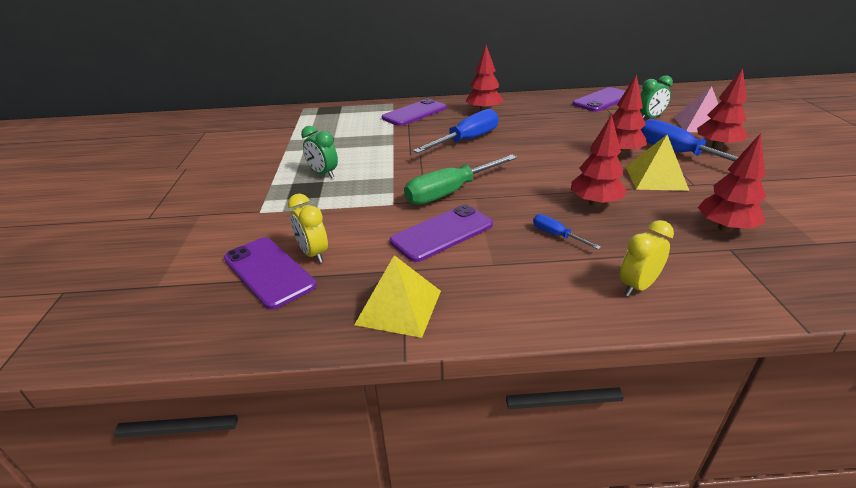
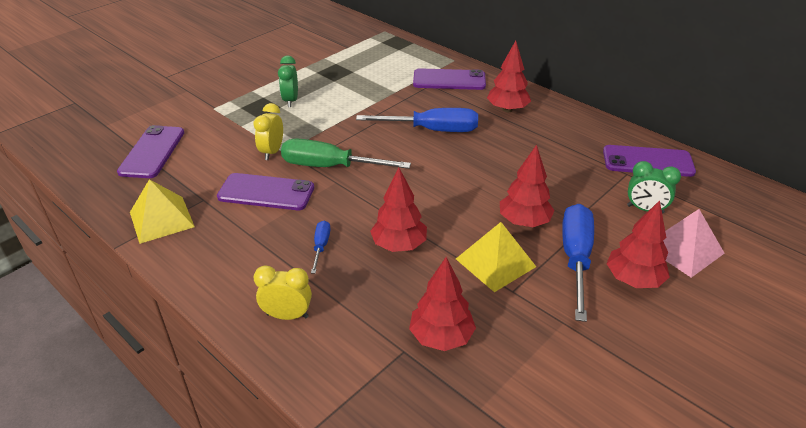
camera: 45 degrees right, 5 degrees up
(313, 254) = (187, 156): yellow clock -> yellow clock (272, 152)

